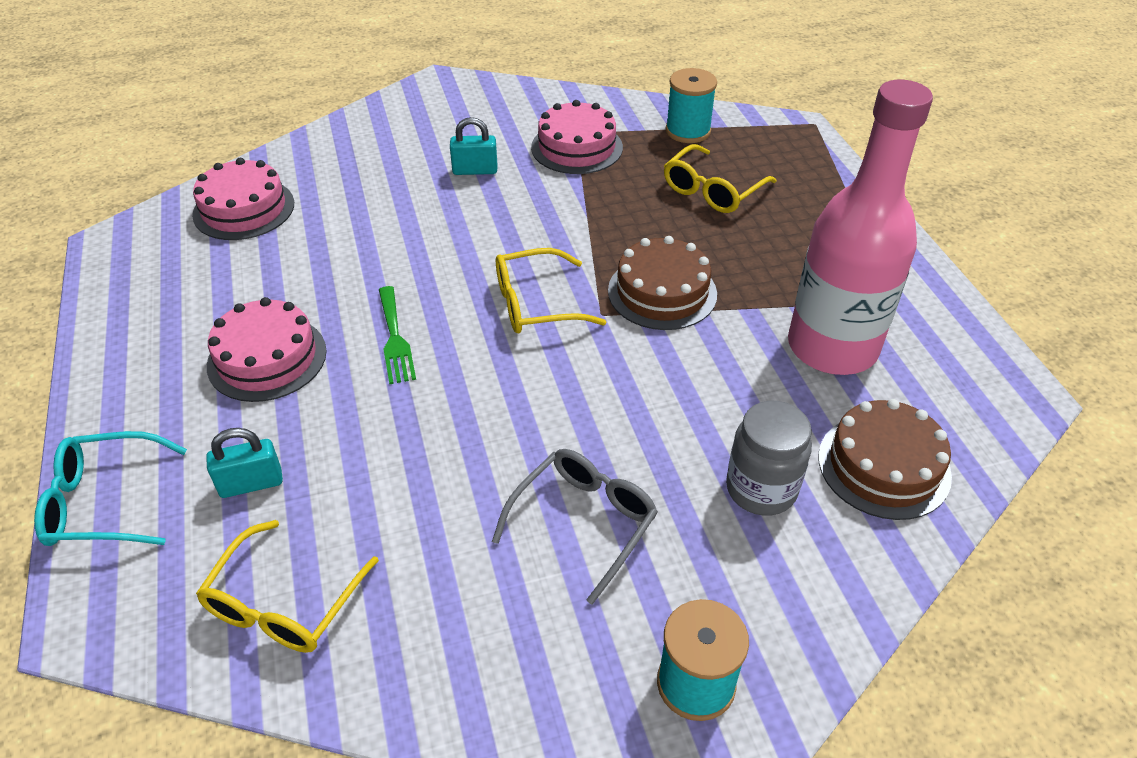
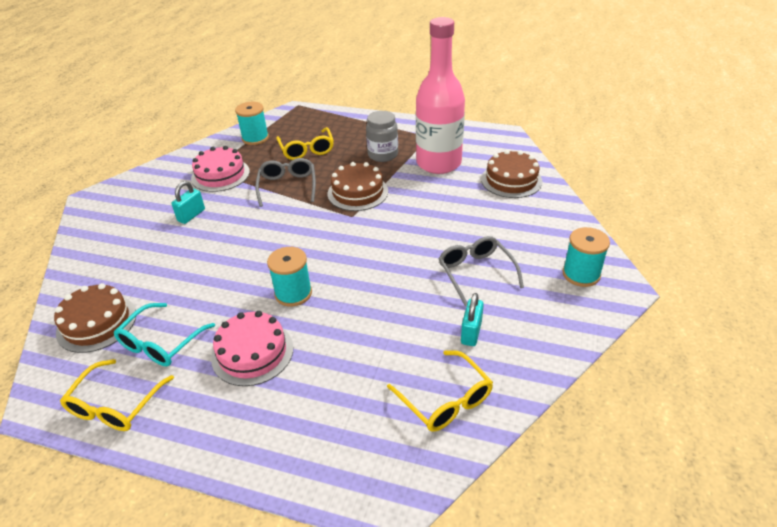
camera: 55 degrees left, 5 degrees down
(104, 502) = (302, 469): turquoise glasses -> turquoise glasses (161, 343)
(244, 209) = (97, 323): pink cake -> brown cake
(251, 483) = (348, 389): turquoise padlock -> turquoise padlock (471, 332)
(395, 339) = (293, 293): green fork -> turquoise spool
(535, 304) = (322, 234): yellow glasses -> yellow glasses (115, 405)
(610, 217) = (287, 186): none -> grey glasses
(761, 489) = (498, 215): grey jar -> grey jar (383, 155)

